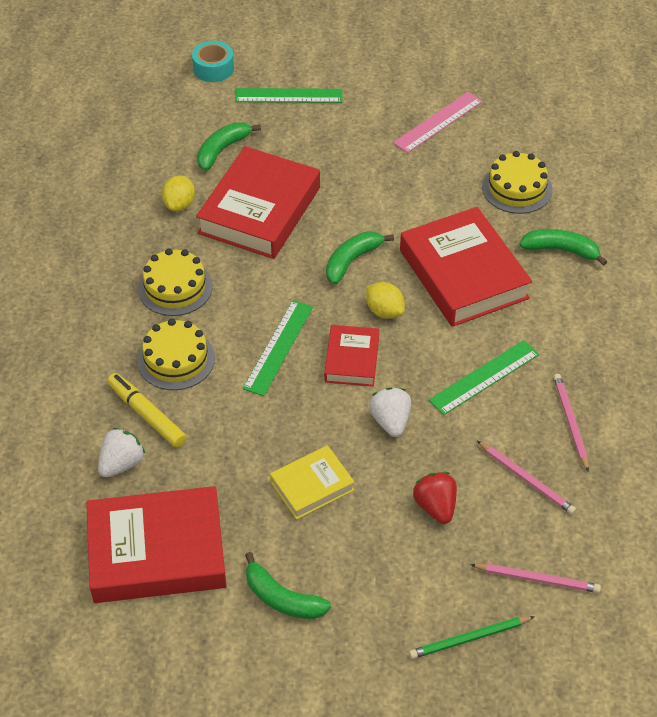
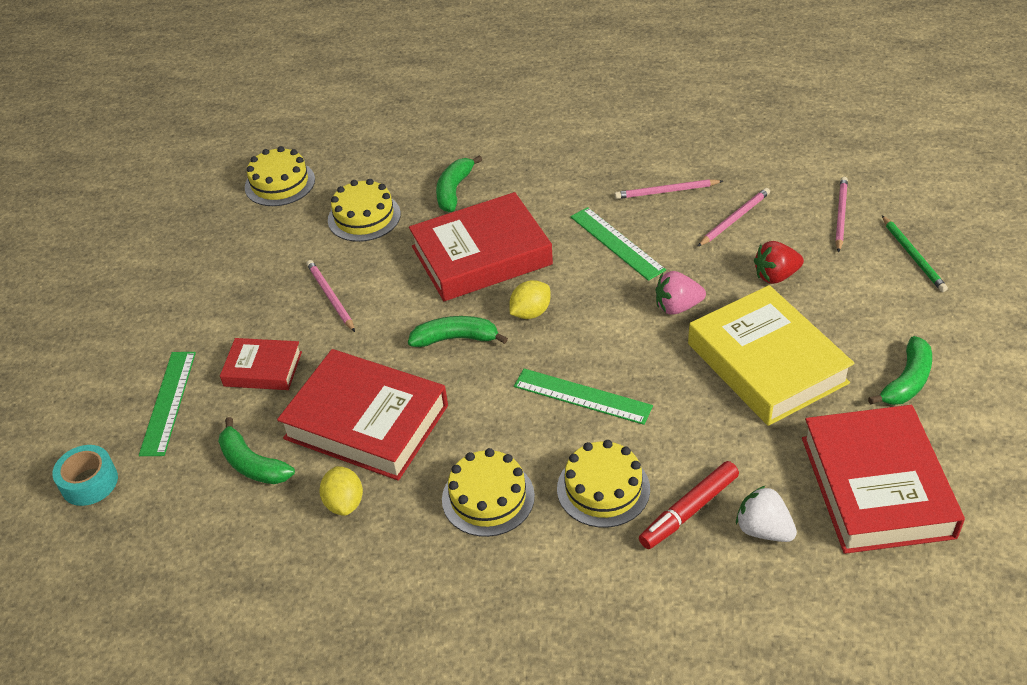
camera: 85 degrees left, 5 degrees down
(147, 415) = (689, 510): yellow marker -> red marker
(179, 204) = (344, 503): yellow lemon -> yellow lemon turned 60 degrees clockwise
(312, 486) = (766, 363): yellow book -> yellow book, size x1.88
(352, 261) = (456, 339): green banana -> green banana turned 135 degrees clockwise
(352, 359) = (598, 336): red book -> red book (263, 369)
(390, 421) = (677, 307): white strawberry -> pink strawberry
(406, 175) = (330, 297): none -> pink pencil
(438, 122) = (251, 272): pink ruler -> none
(564, 126) = (280, 183): none -> yellow cake

